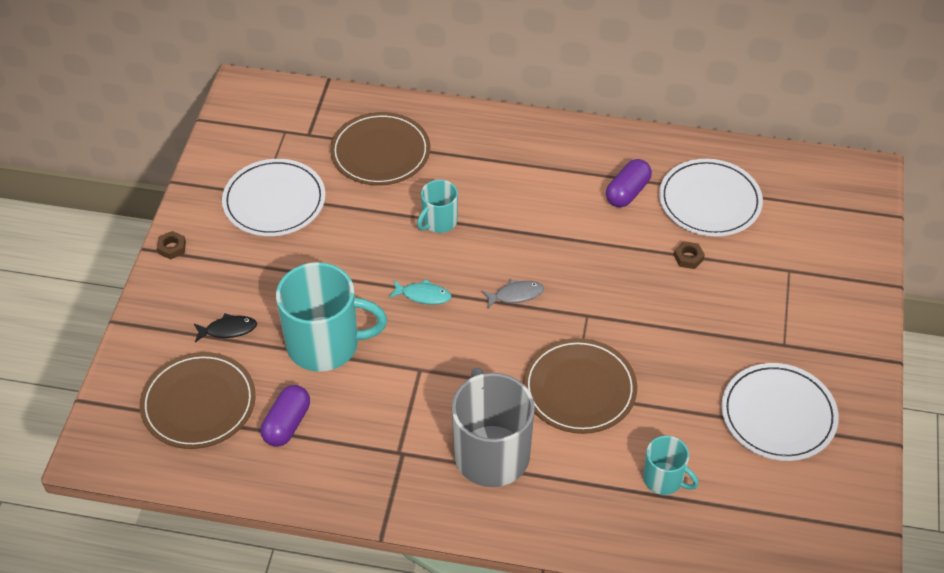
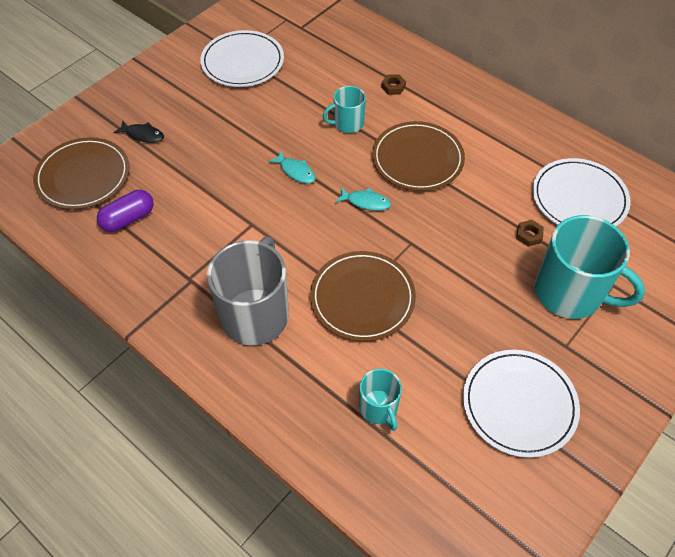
camera: 30 degrees right, 5 degrees up
(172, 248) = (151, 65): brown nut -> brown nut (393, 87)
(325, 344) = (199, 175): turquoise mug -> turquoise mug (570, 293)
(380, 152) = (342, 58): brown plate -> brown plate (417, 159)
(516, 295) = (366, 202): grey fish -> turquoise fish
(627, 192) = (512, 163): purple capsule -> none

